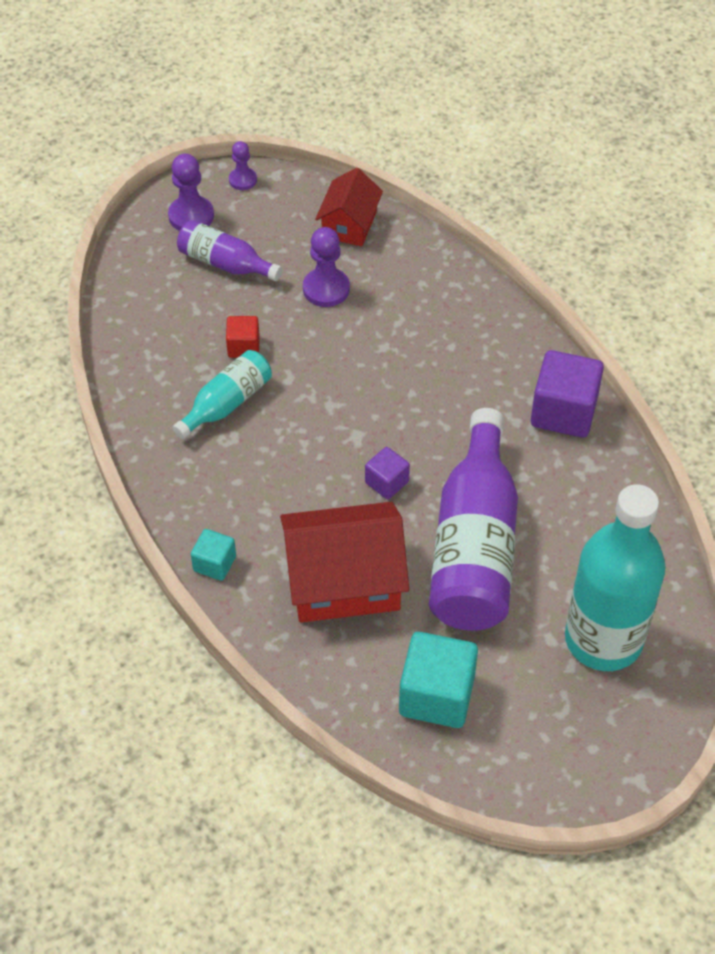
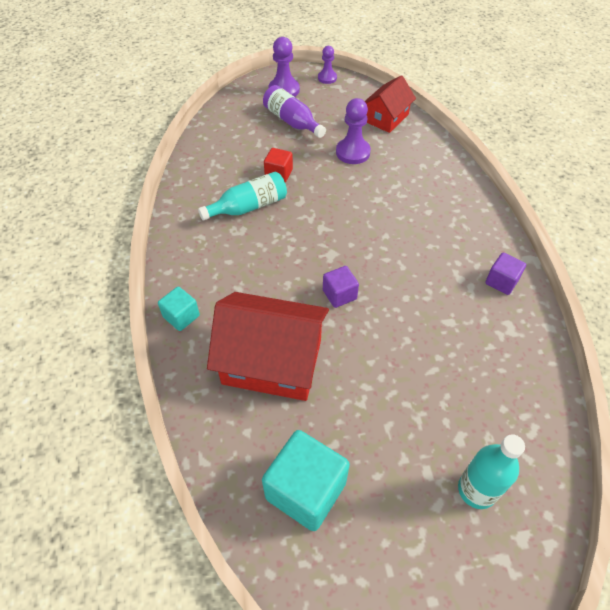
camera: 20 degrees right, 0 degrees up
(474, 546) = (390, 366): purple bottle -> none
(563, 412) = (501, 282): purple cube -> purple cube, size x0.55
(603, 639) = (477, 490): turquoise bottle -> turquoise bottle, size x0.52

